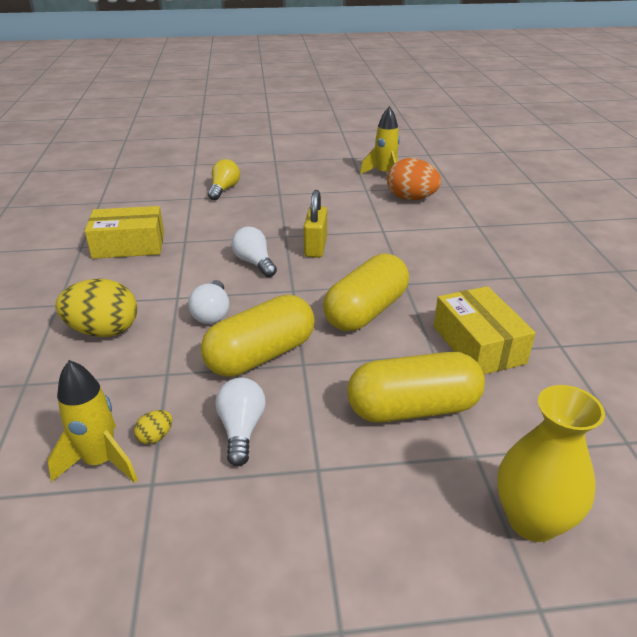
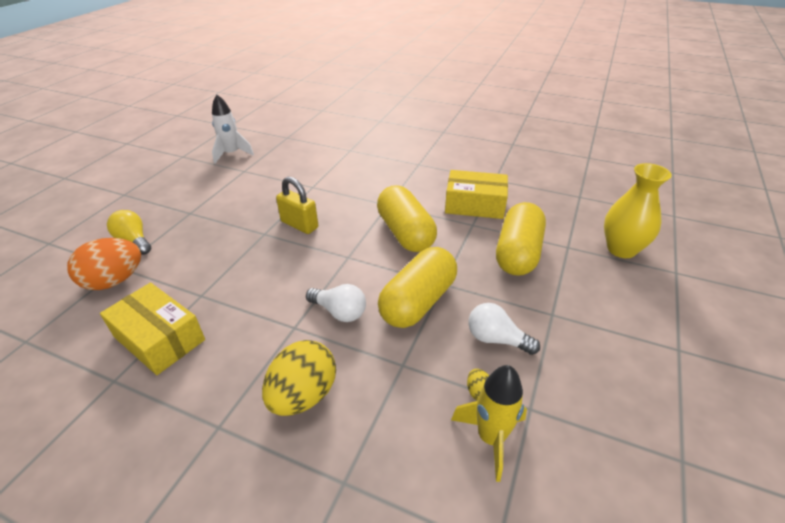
camera: 60 degrees left, 5 degrees up
(129, 245) = (159, 338): yellow box -> yellow box turned 75 degrees counterclockwise
(254, 263) = (287, 264): white light bulb -> none
(261, 355) = (418, 302): yellow capsule -> yellow capsule turned 45 degrees clockwise
(384, 174) = (232, 154): yellow rocket -> white rocket
(411, 199) = (283, 158): orange egg -> orange egg (114, 281)

